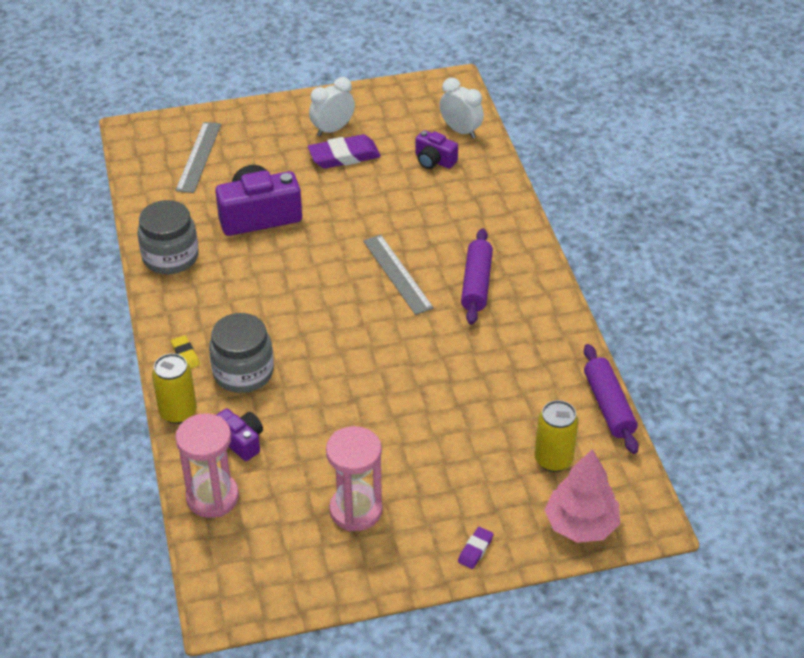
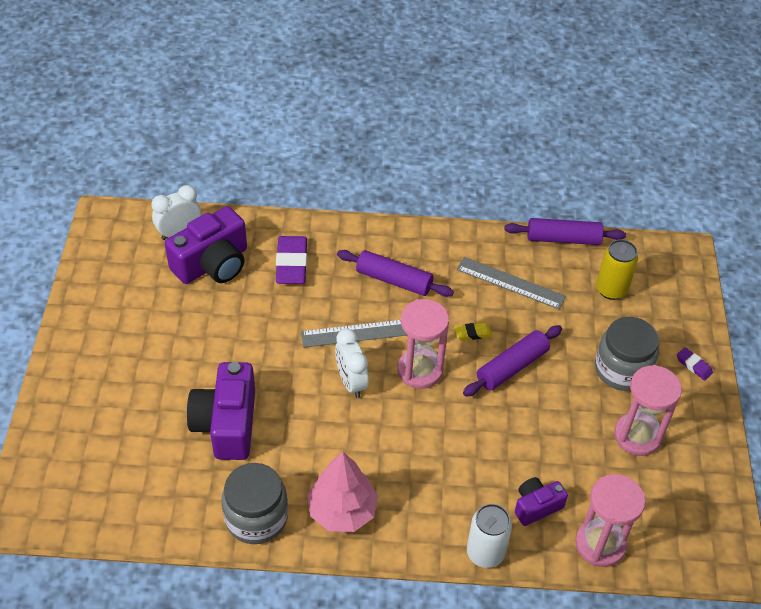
camera: 75 degrees left, 5 degrees up
(178, 412) = (485, 553): yellow can -> white can
(185, 355) = (408, 531): yellow eraser -> yellow eraser (473, 333)
(199, 157) = (102, 458): grey ruler -> grey ruler (510, 283)
(243, 372) = (448, 486): grey jar -> grey jar (622, 369)
(332, 129) = (122, 330): white clock -> white clock (351, 382)
(344, 156) = (169, 331): purple eraser -> purple eraser (291, 264)
(370, 326) = (420, 370): none -> pink hourglass
(404, 393) = (512, 367): none -> purple rolling pin
(434, 160) = (212, 264): purple camera -> purple camera, size x1.84
(581, 524) = (680, 293): pink tree -> pink tree (342, 510)

